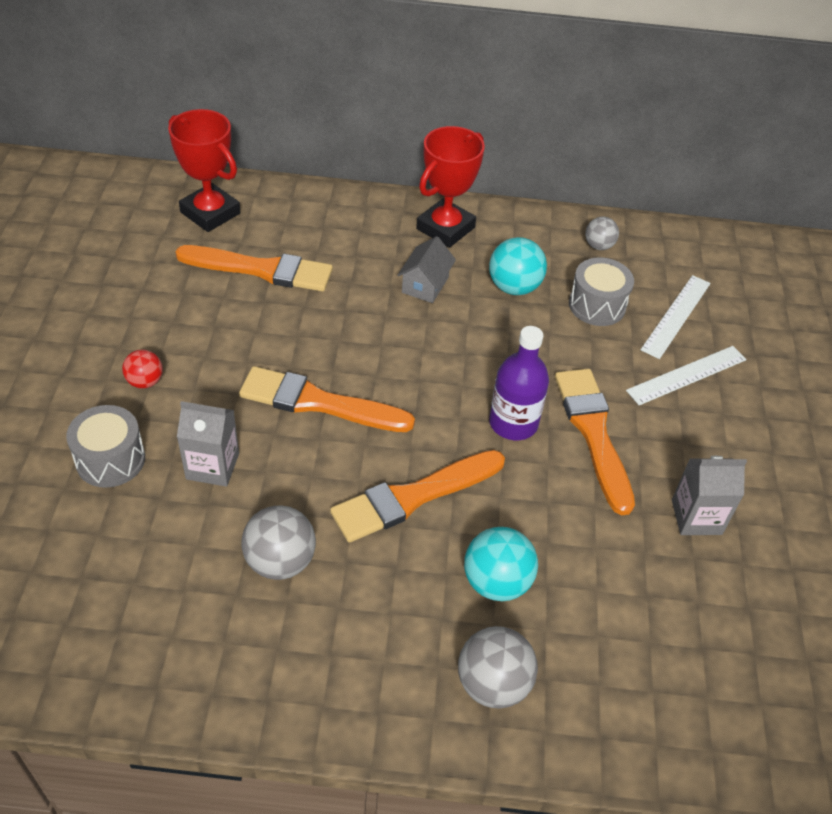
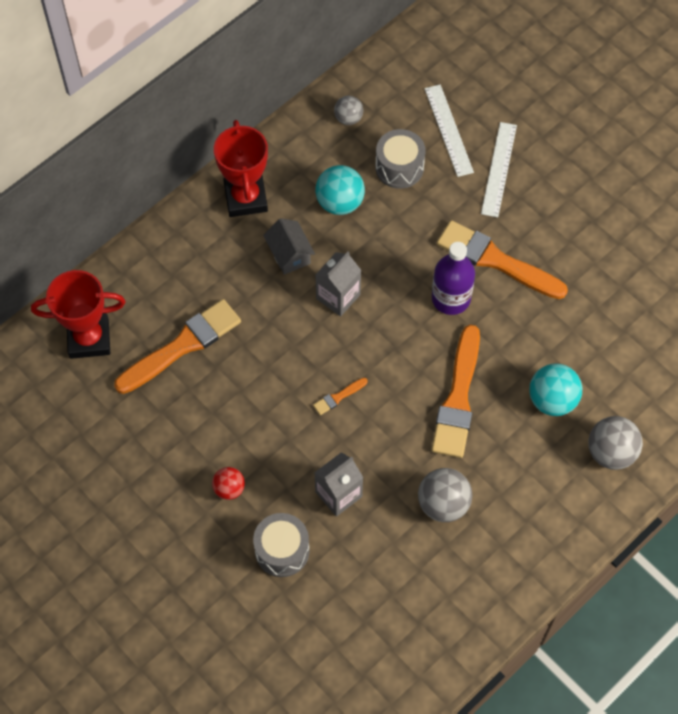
camera: 45 degrees left, 15 degrees up
(318, 402) = (338, 397): orange brush -> orange brush, size x0.42
(696, 517) = (598, 259): grey carton -> grey carton (338, 296)

